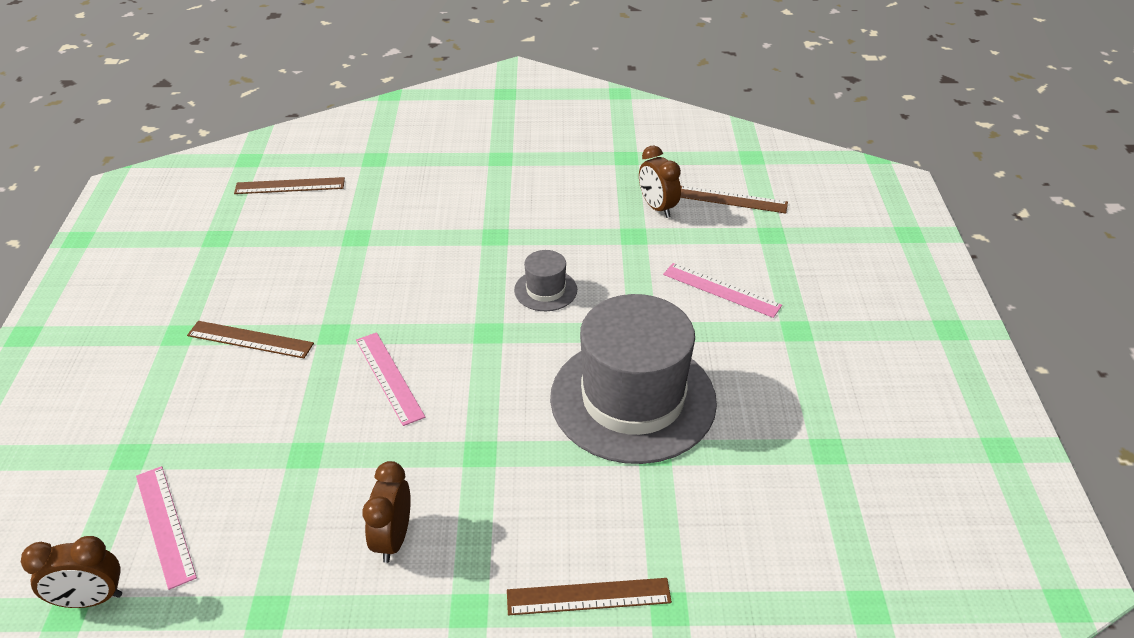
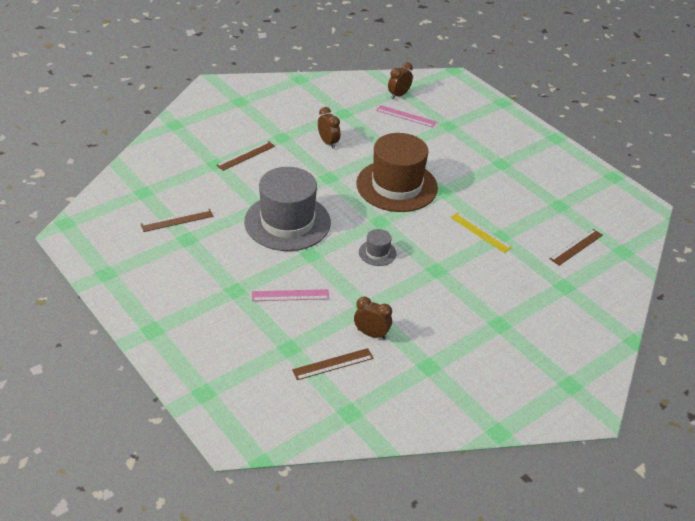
camera: 140 degrees right, 0 degrees up
(250, 340) = (471, 174): brown ruler -> brown ruler (177, 220)
(373, 253) = (480, 232): none -> yellow ruler
(389, 377) = (396, 186): pink ruler -> brown hat

